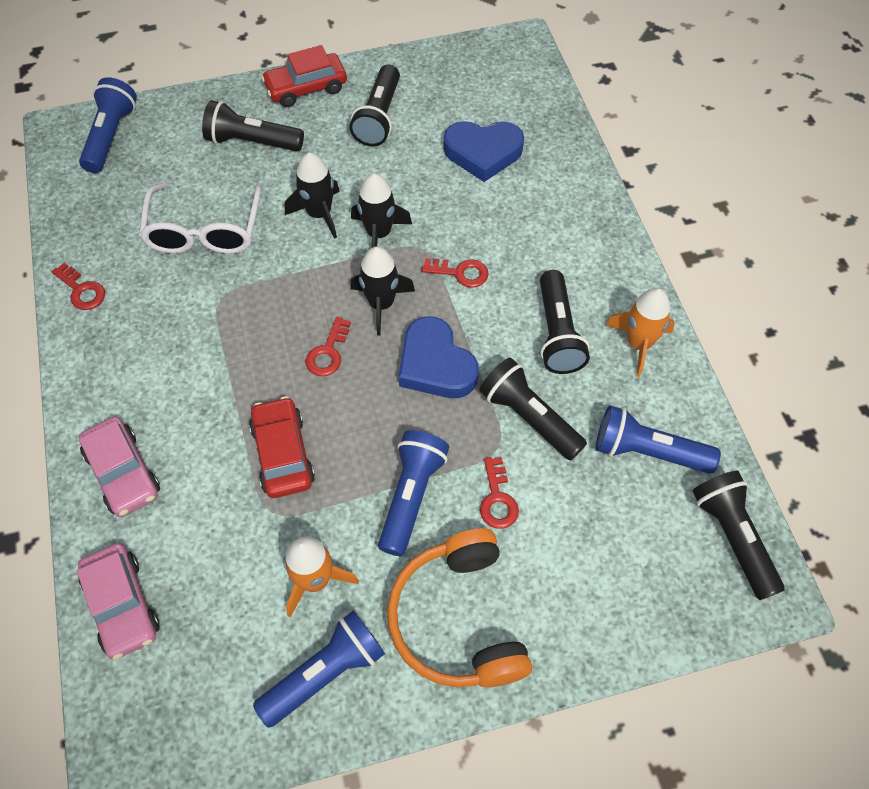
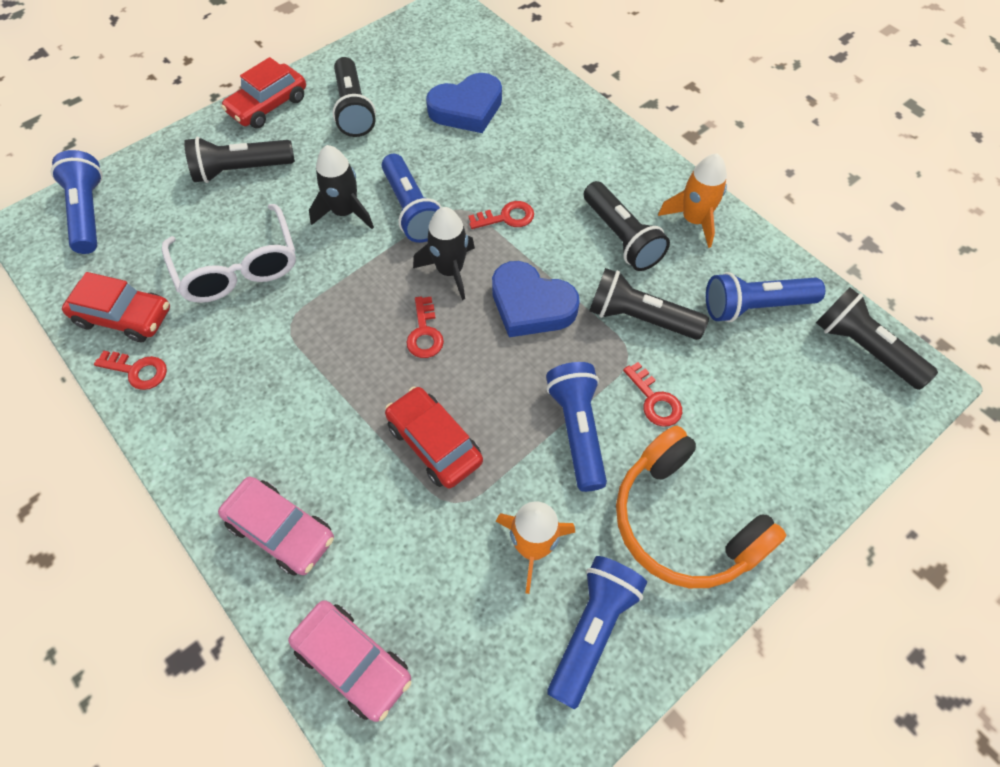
camera: 25 degrees left, 0 degrees up
(94, 239) = (124, 316): none -> red car
(378, 234) = (412, 210): black rocket -> blue flashlight

